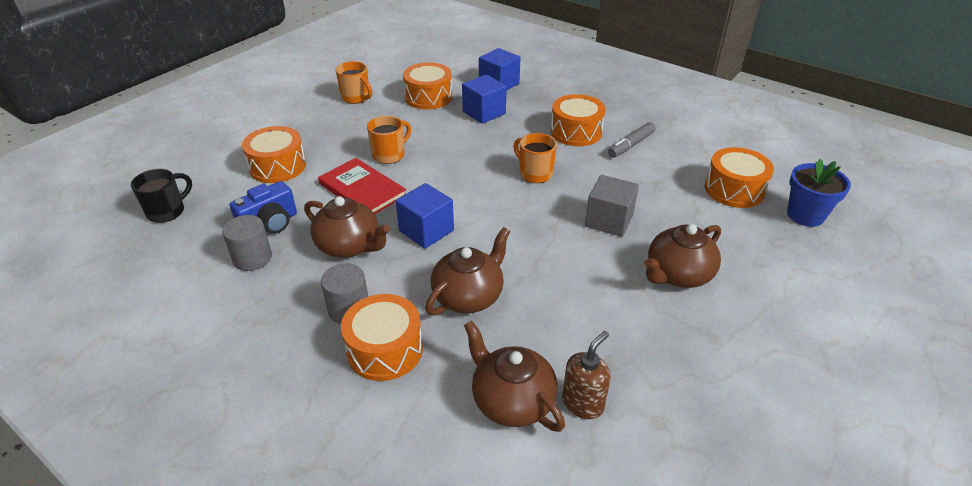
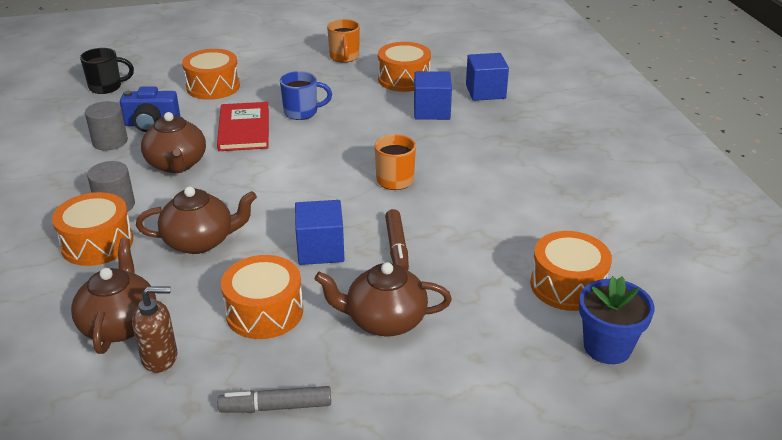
camera: 40 degrees right, 5 degrees down
(389, 155) = (302, 112): orange mug -> blue mug
(426, 231) = (242, 180): blue cube -> blue cube (320, 250)
(576, 132) = (491, 162): orange drum -> orange drum (264, 312)
(609, 220) = (397, 247): grey cube -> brown marker
(631, 145) = (527, 197): grey marker -> grey marker (276, 407)

